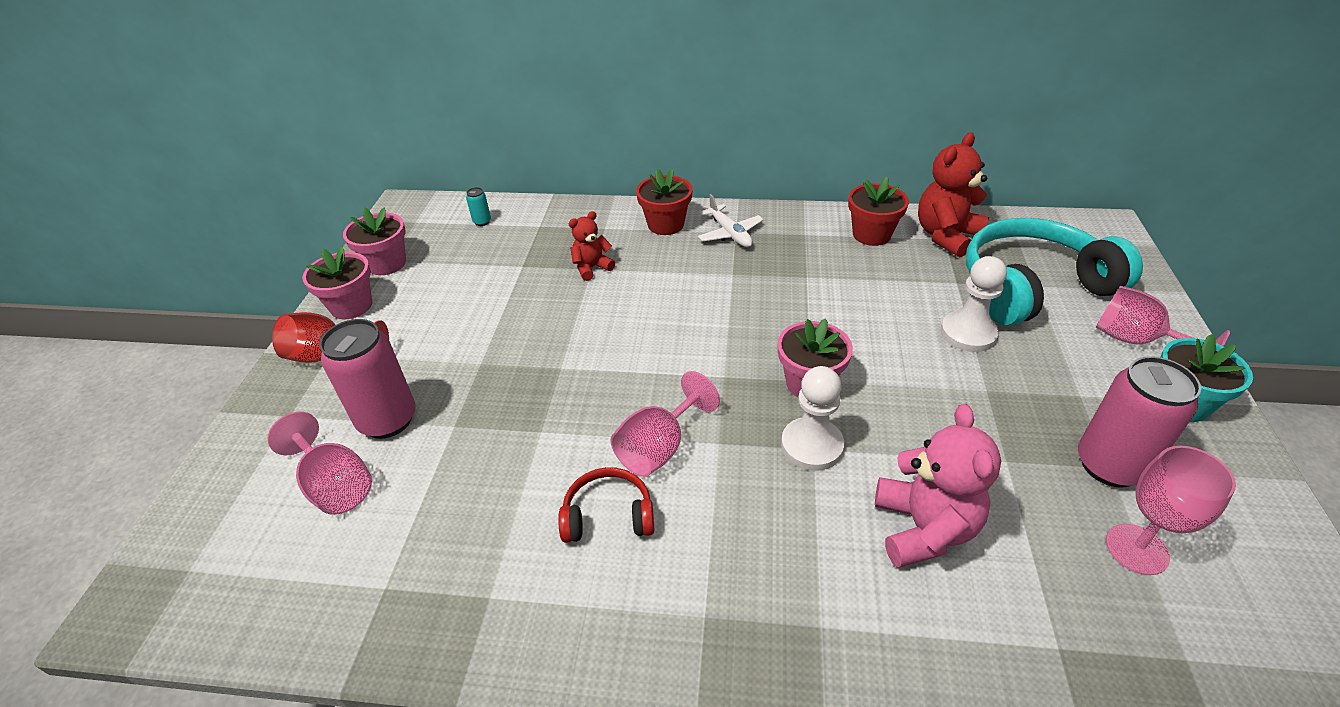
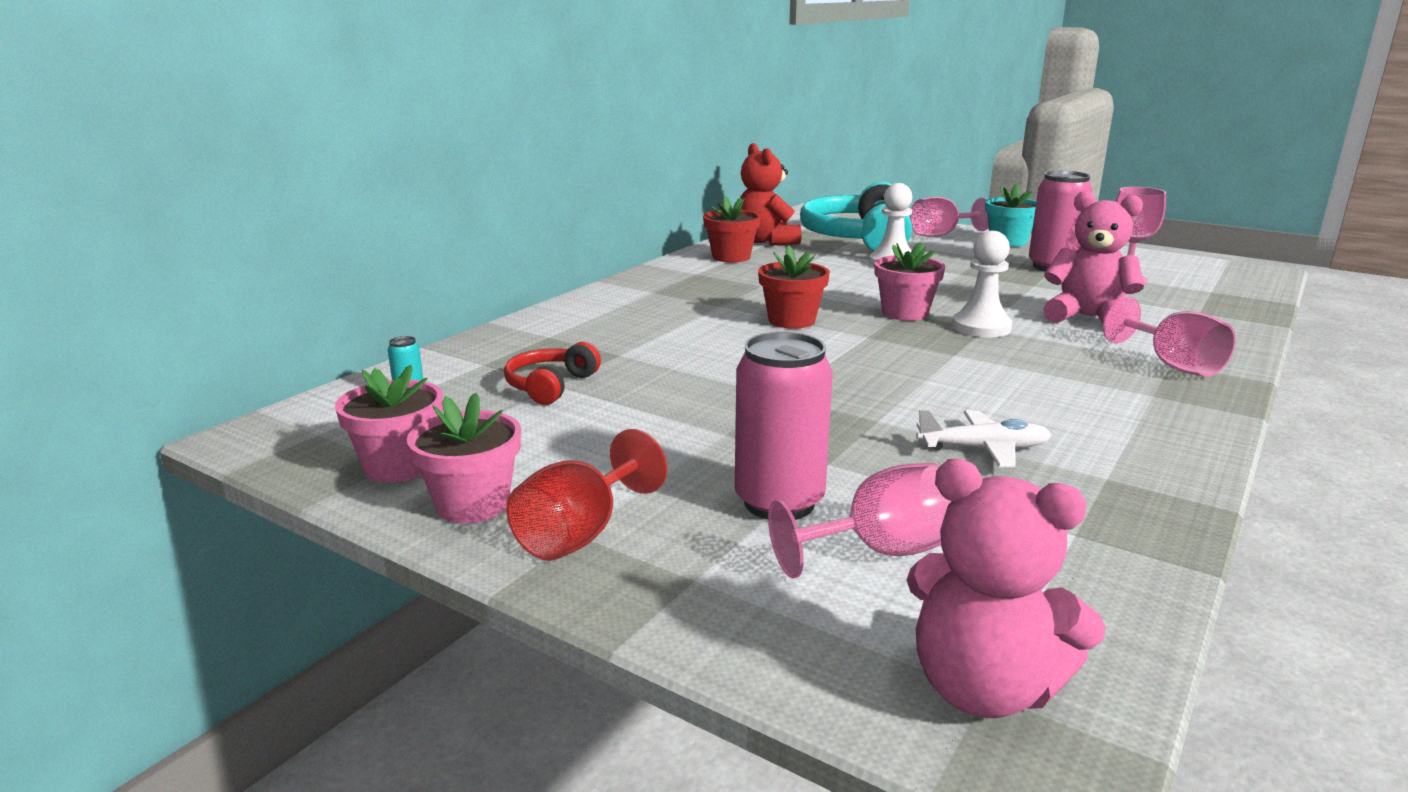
camera: 65 degrees left, 20 degrees down
(192, 568) = (983, 688): none -> pink teddy bear
(592, 268) = (618, 354): red teddy bear -> none
(608, 516) = (1021, 409): red headphones -> red headphones (550, 386)
(659, 448) = (944, 375): pink goblet -> pink goblet (1172, 365)
(665, 224) = (591, 312): red flower pot -> red flower pot (791, 320)
(730, 233) = (652, 294): white plane -> white plane (984, 449)

